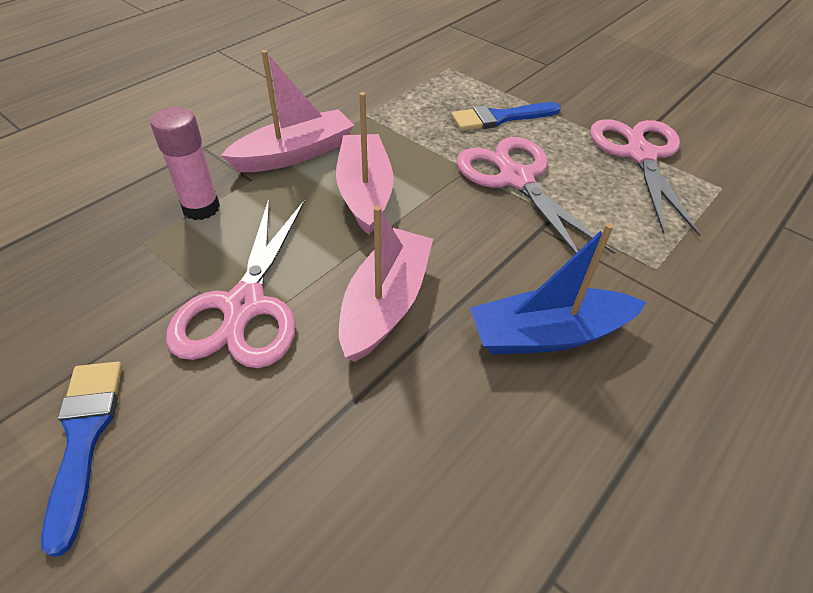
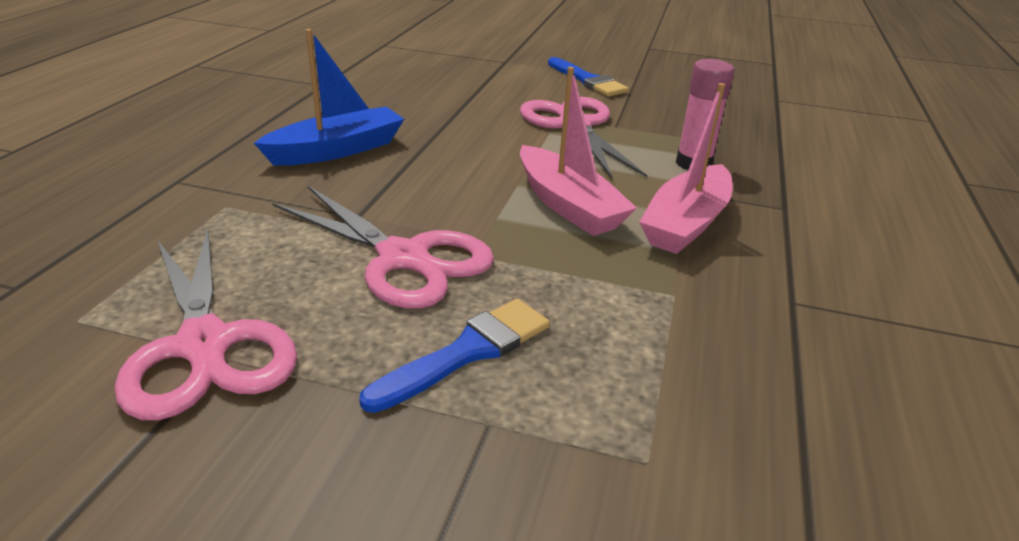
camera: 155 degrees right, 15 degrees down
(385, 303) = (476, 143): pink boat -> none

